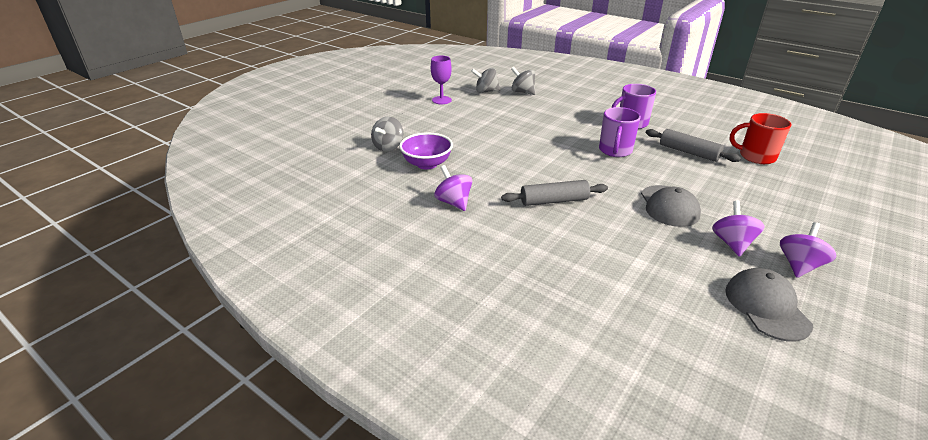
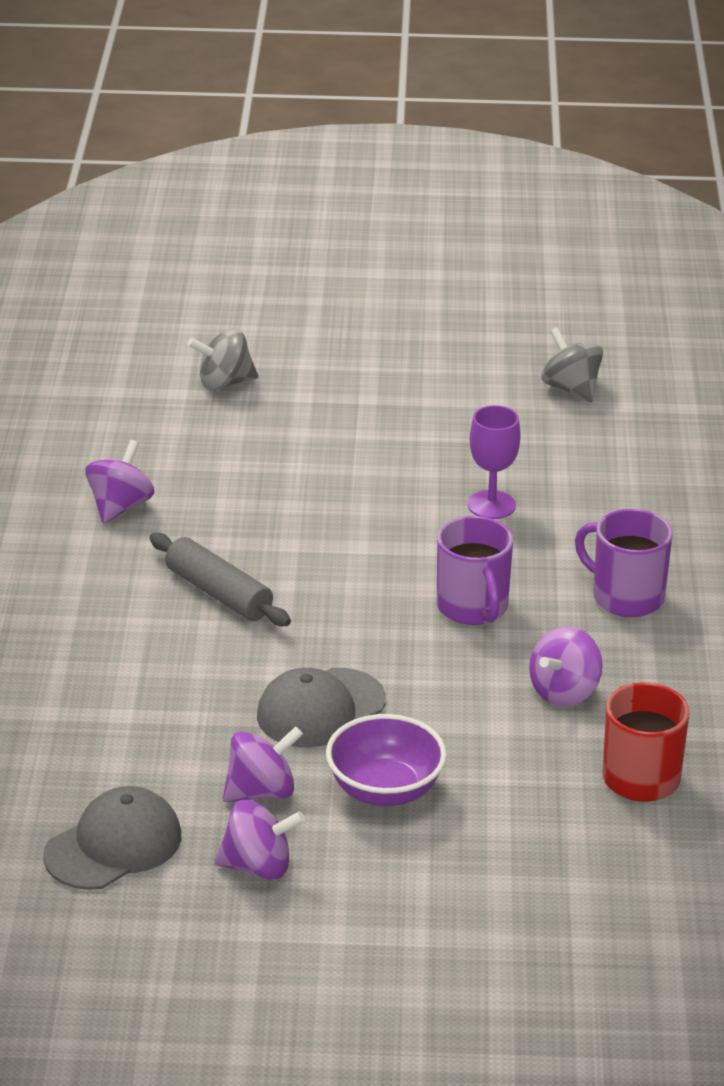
camera: 55 degrees right, 0 degrees up
(427, 164) = (208, 440): purple bowl -> purple bowl (385, 790)
(441, 100) = (467, 358): purple goblet -> purple goblet (491, 505)
(522, 92) = (622, 430): grey spinning top -> none
(615, 150) = (473, 607): purple mug -> purple mug turned 90 degrees counterclockwise
(688, 152) = (564, 692): grey rolling pin -> purple spinning top

